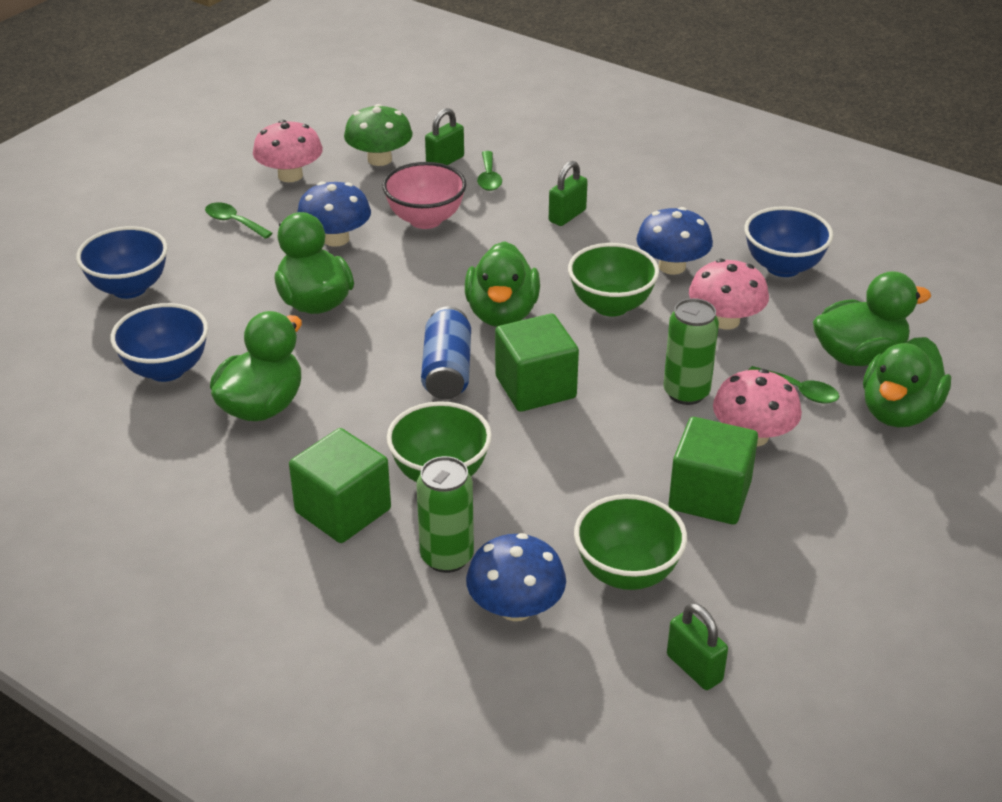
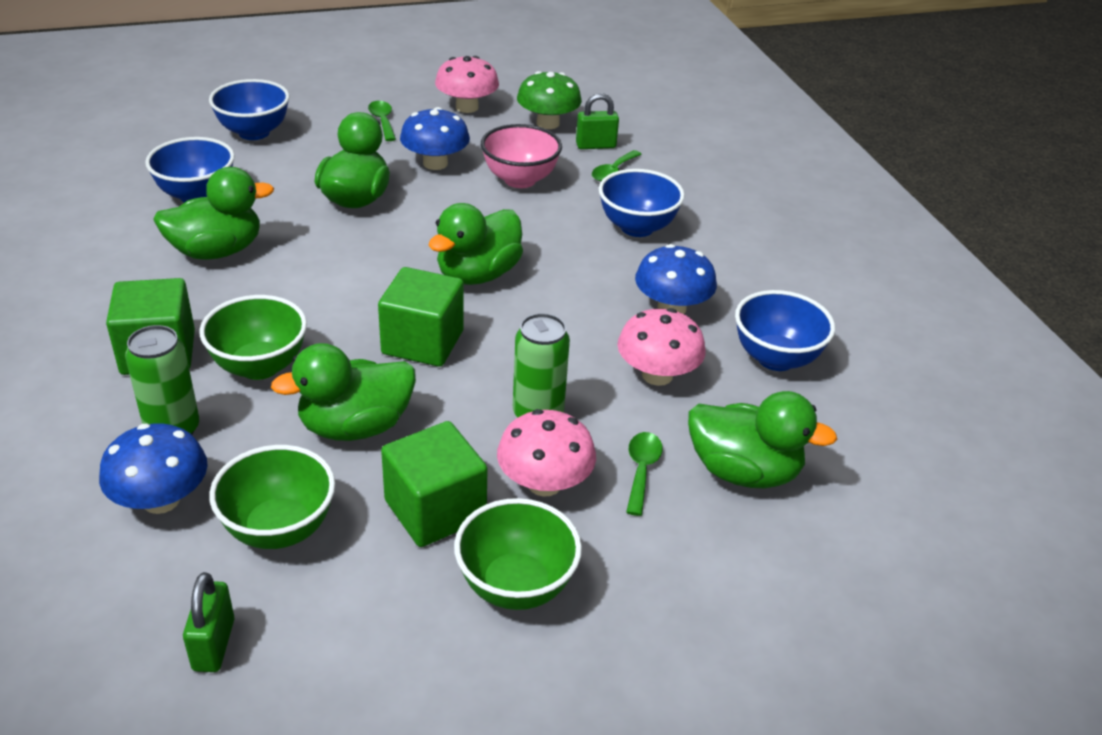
camera: 35 degrees right, 0 degrees up
(447, 370) = (376, 294): blue can -> none
(567, 216) = (637, 227): green padlock -> blue bowl
(611, 305) = (574, 312): green bowl -> green bowl (516, 586)
(799, 391) = (641, 470): green spoon -> green spoon turned 150 degrees counterclockwise
(899, 412) = (713, 544): green duck -> green duck (355, 426)

